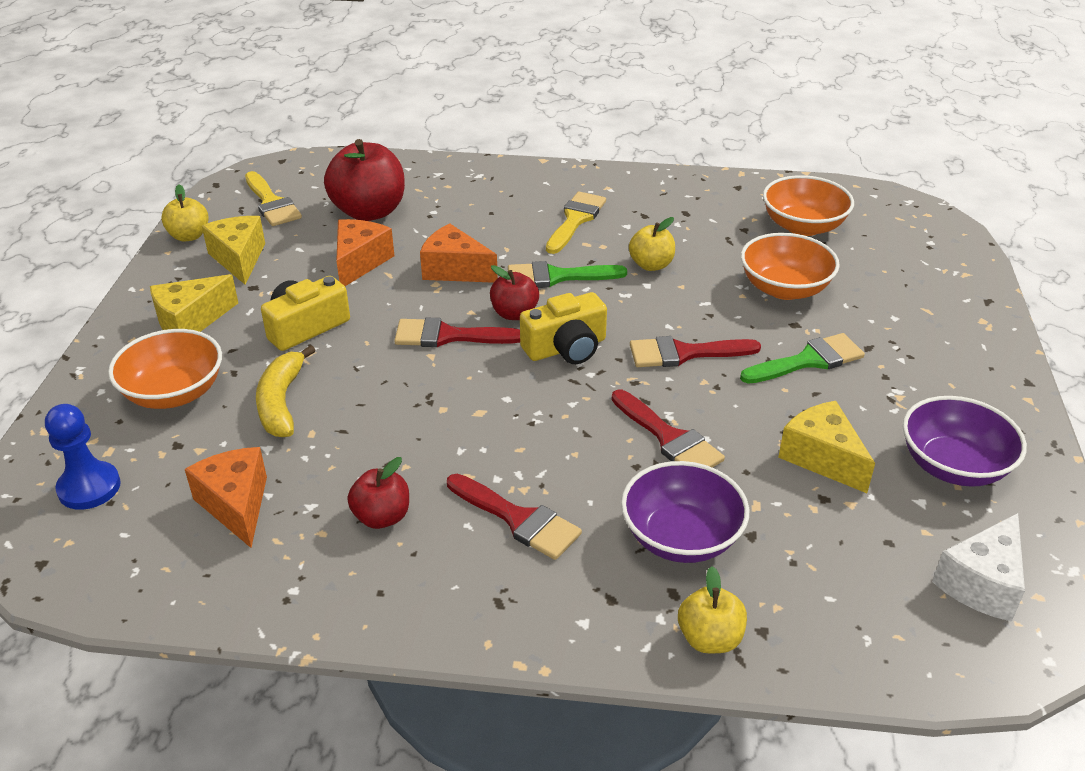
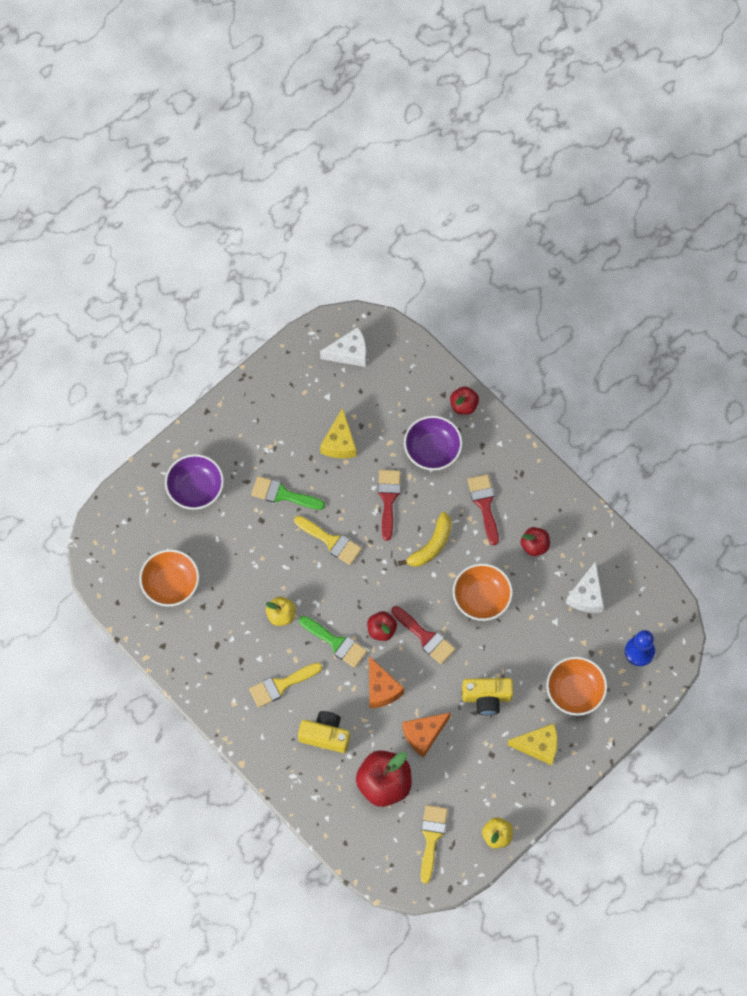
camera: 140 degrees left, 30 degrees up
(236, 505) = (586, 595): orange cheese -> white cheese
(239, 259) = (483, 789): yellow cheese -> none
(281, 402) = (531, 647): yellow banana -> yellow banana (431, 545)
(566, 348) = (379, 586): yellow camera -> yellow camera (325, 735)
(684, 353) = (331, 541): red brush -> yellow brush
(709, 638) = (464, 405): yellow apple -> red apple
(784, 288) = (237, 546): orange bowl -> orange bowl (481, 598)
(953, 466) = (294, 400): purple bowl -> purple bowl (195, 489)

